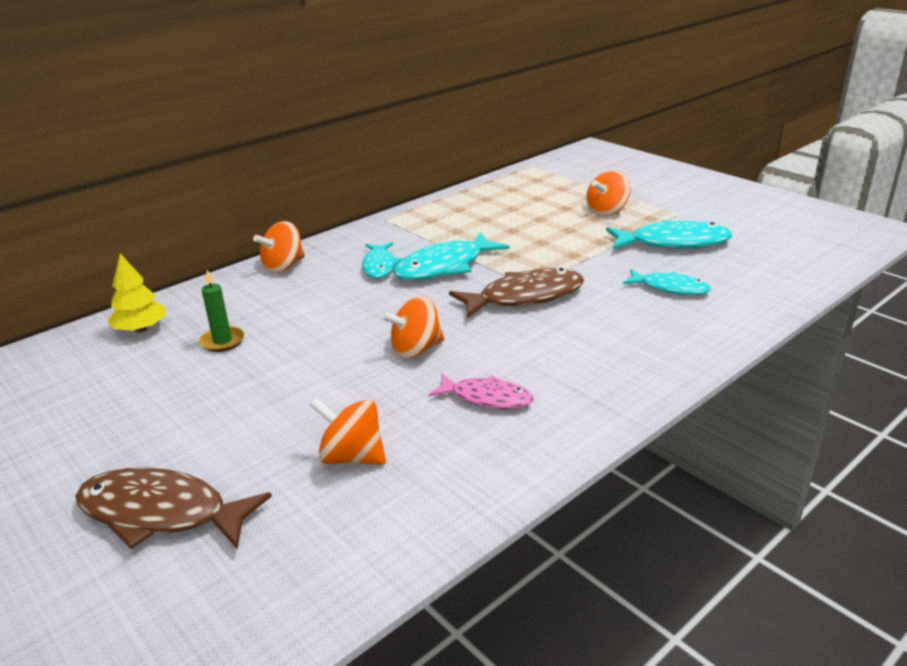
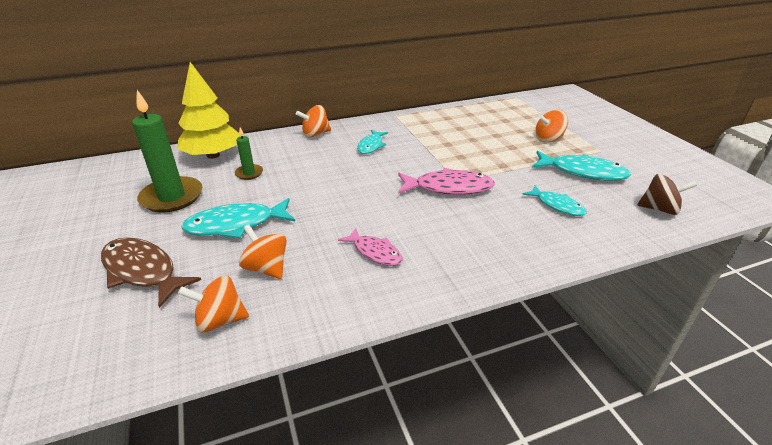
camera: 20 degrees right, 5 degrees up
(121, 402) = (172, 197): none -> green candle
(141, 329) = (213, 155): yellow tree -> yellow tree, size x1.82
(416, 349) = (354, 207): orange spinning top -> orange spinning top (220, 320)
(445, 267) = (411, 155): turquoise fish -> turquoise fish (236, 225)
(524, 297) = (448, 188): brown fish -> pink fish
(783, 266) = (659, 209): none -> brown spinning top

